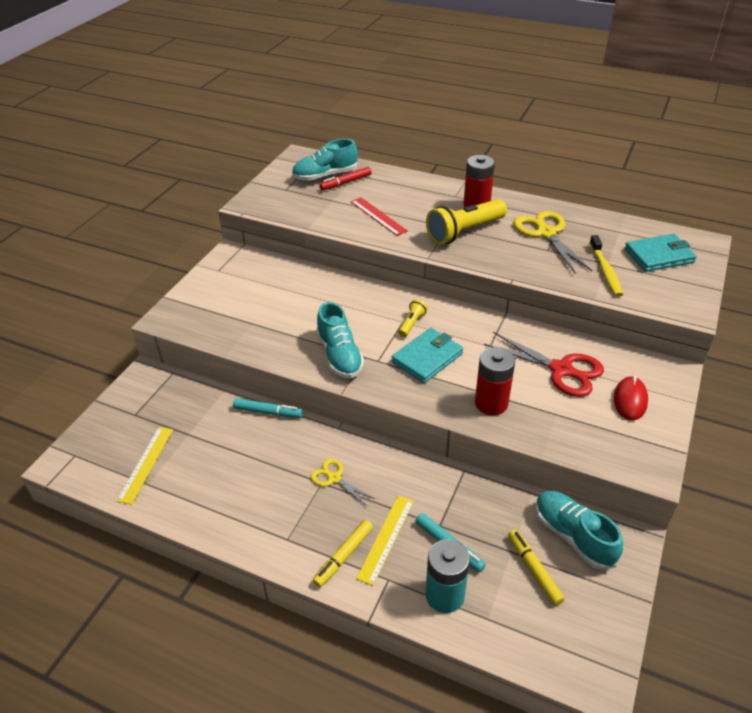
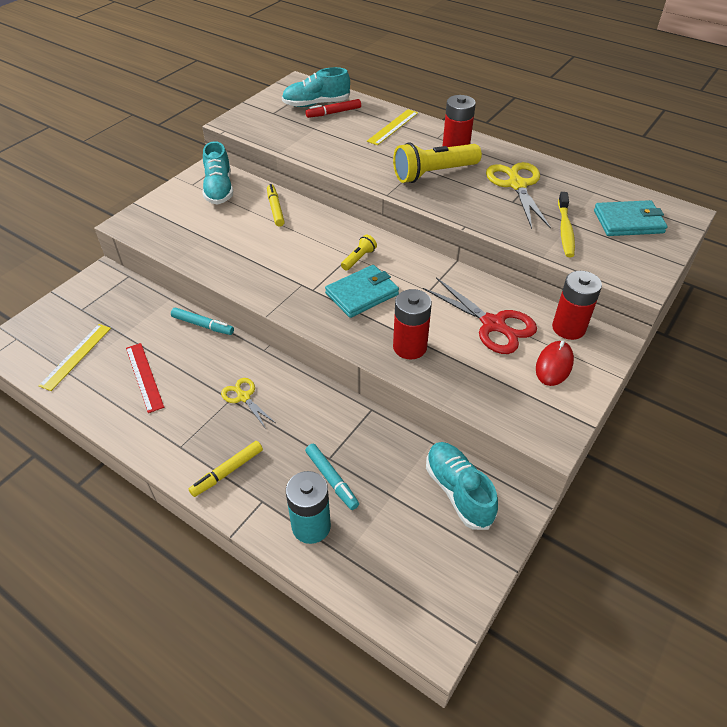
camera: 10 degrees right, 5 degrees up
(339, 355) = (278, 280): turquoise shoe -> turquoise shoe (219, 189)
(378, 216) = (353, 148): red ruler -> red ruler (144, 377)
(386, 538) = (273, 462): yellow ruler -> yellow ruler (393, 127)
(534, 569) = (407, 517): yellow marker -> yellow marker (275, 209)
(631, 363) = (568, 328): none -> red battery

